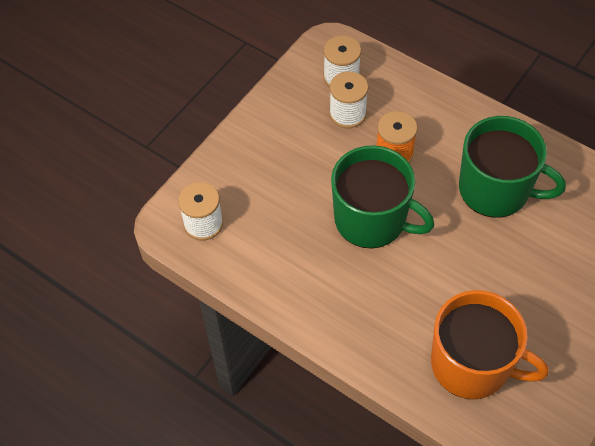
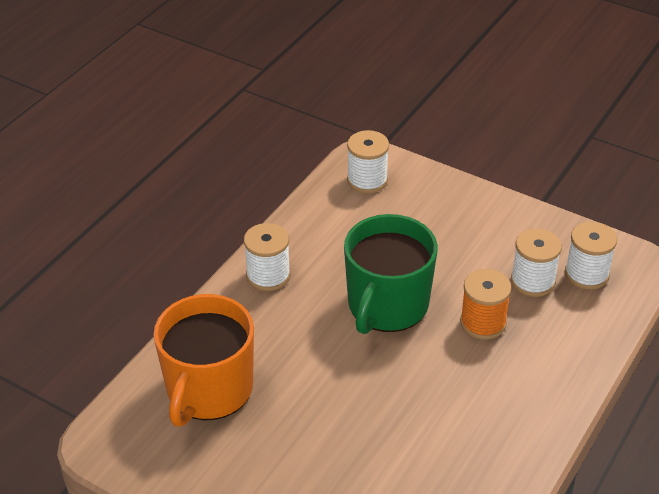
camera: 85 degrees right, 15 degrees down
(329, 313) = (268, 275): none -> white spool
(496, 189) = (445, 418): green mug -> none

